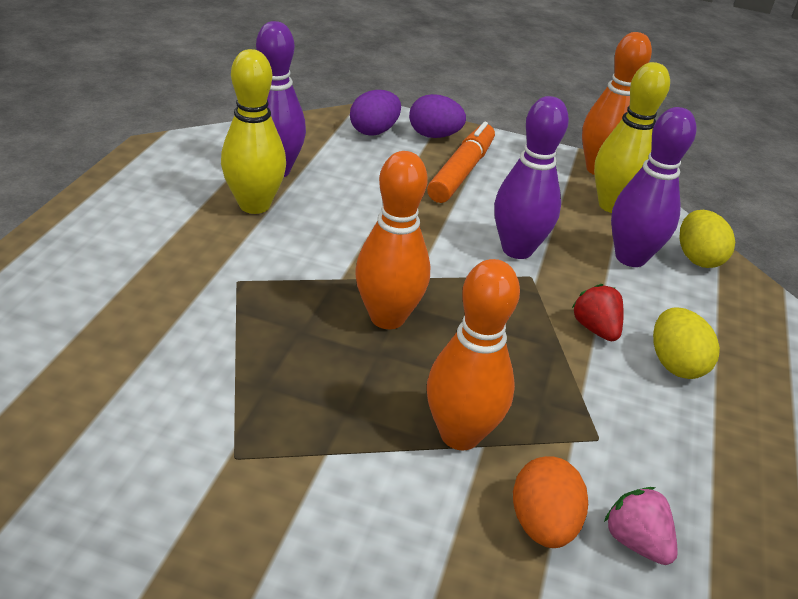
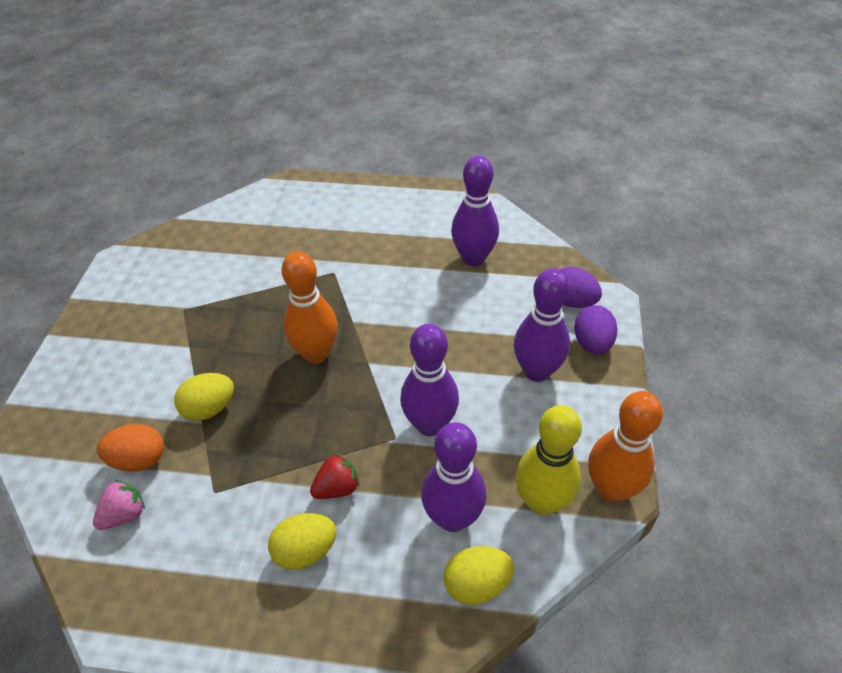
camera: 85 degrees right, 10 degrees up
(254, 205) = (422, 259): yellow bowling pin -> none
(460, 434) = (209, 408): orange bowling pin -> yellow egg
(461, 172) = (536, 371): orange marker -> purple bowling pin

